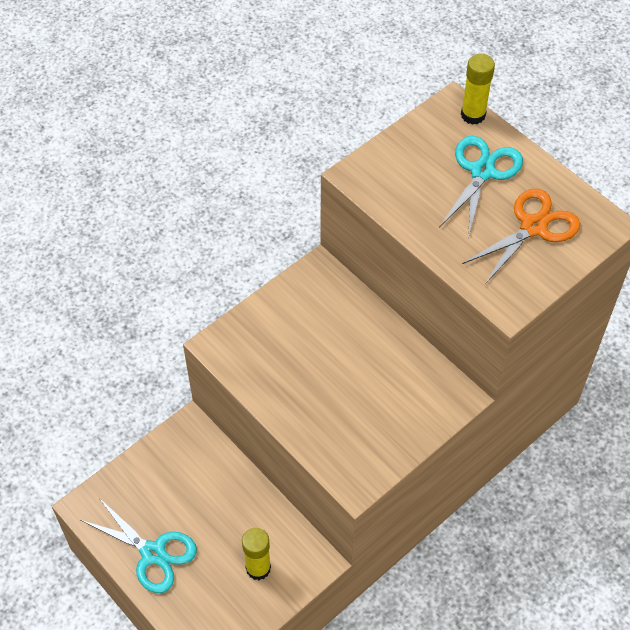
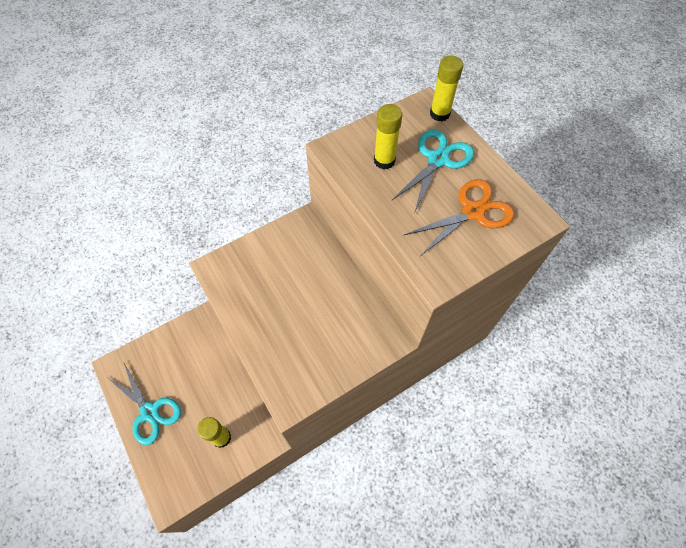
camera: 10 degrees right, 5 degrees up
(420, 181) = (384, 161): none -> yellow glue stick

